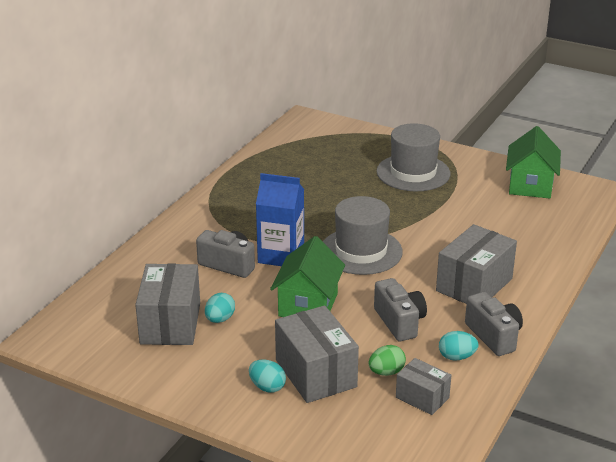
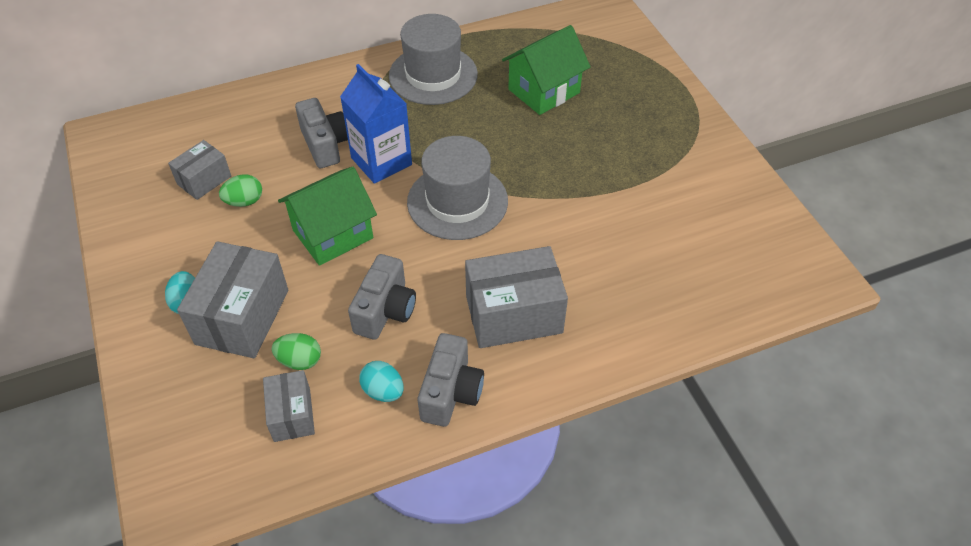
camera: 40 degrees right, 20 degrees up
(170, 323) = (204, 180): grey box -> grey box, size x0.57
(220, 319) = (244, 201): turquoise egg -> green egg
(413, 173) = (632, 134): grey hat -> grey hat (433, 75)
(530, 185) = (744, 223): green house -> green house (544, 91)

